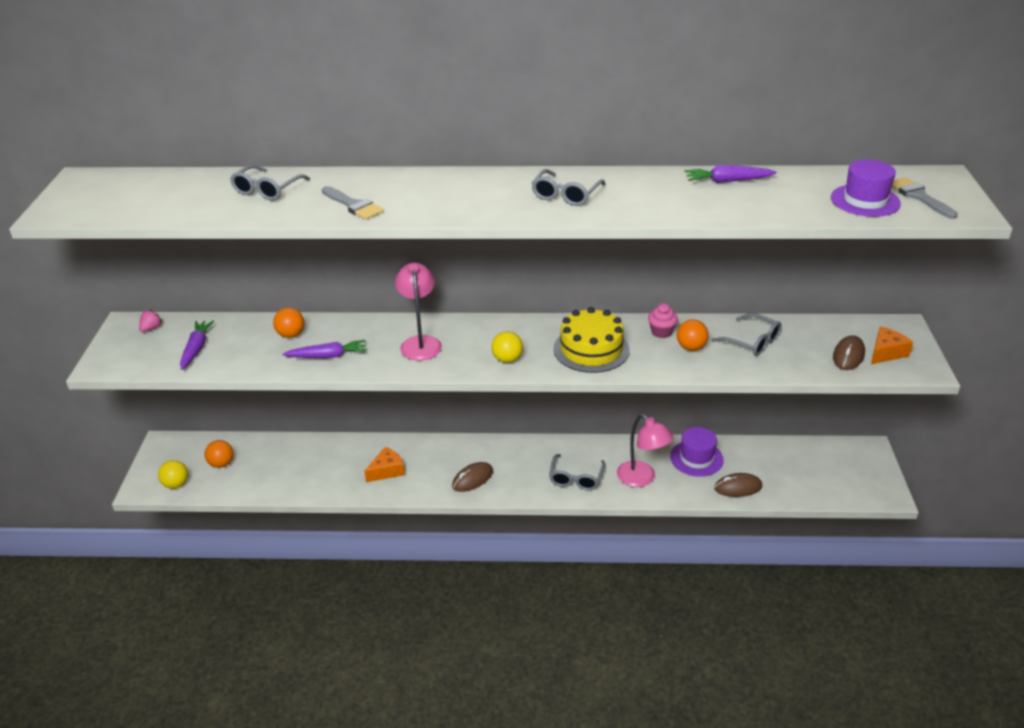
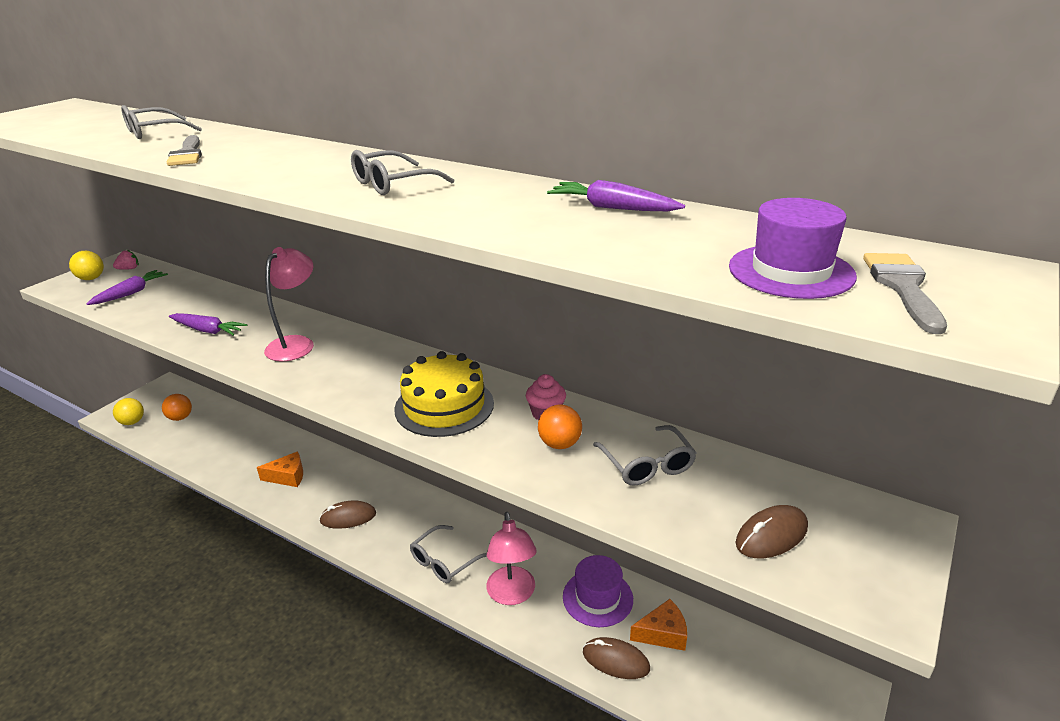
camera: 30 degrees right, 5 degrees down
(291, 335) = (210, 303): orange ball -> none
(507, 359) = (348, 387): yellow ball -> yellow ball (91, 278)
(886, 352) = (839, 554): orange cheese -> orange cheese (663, 633)

